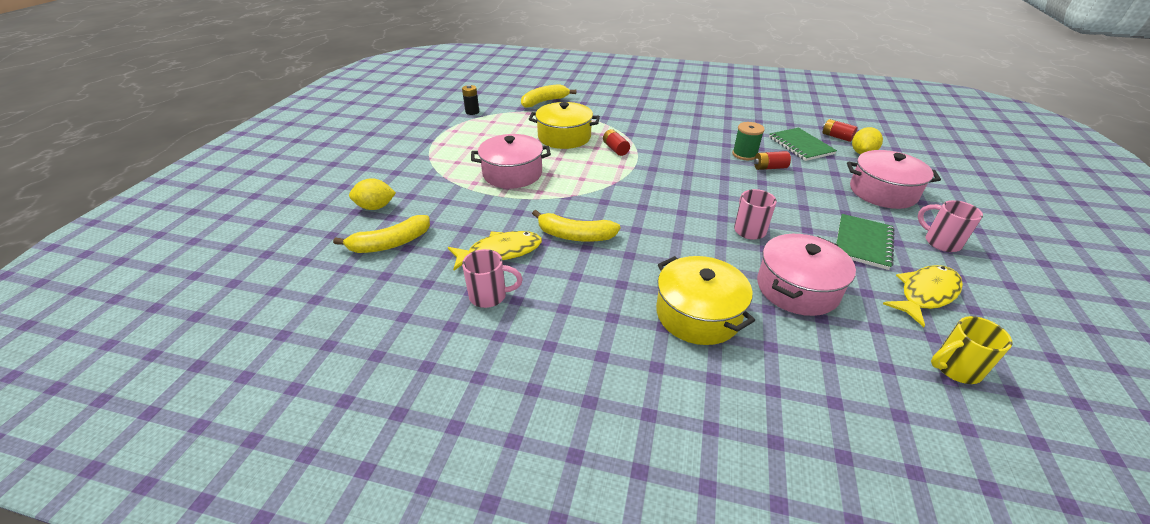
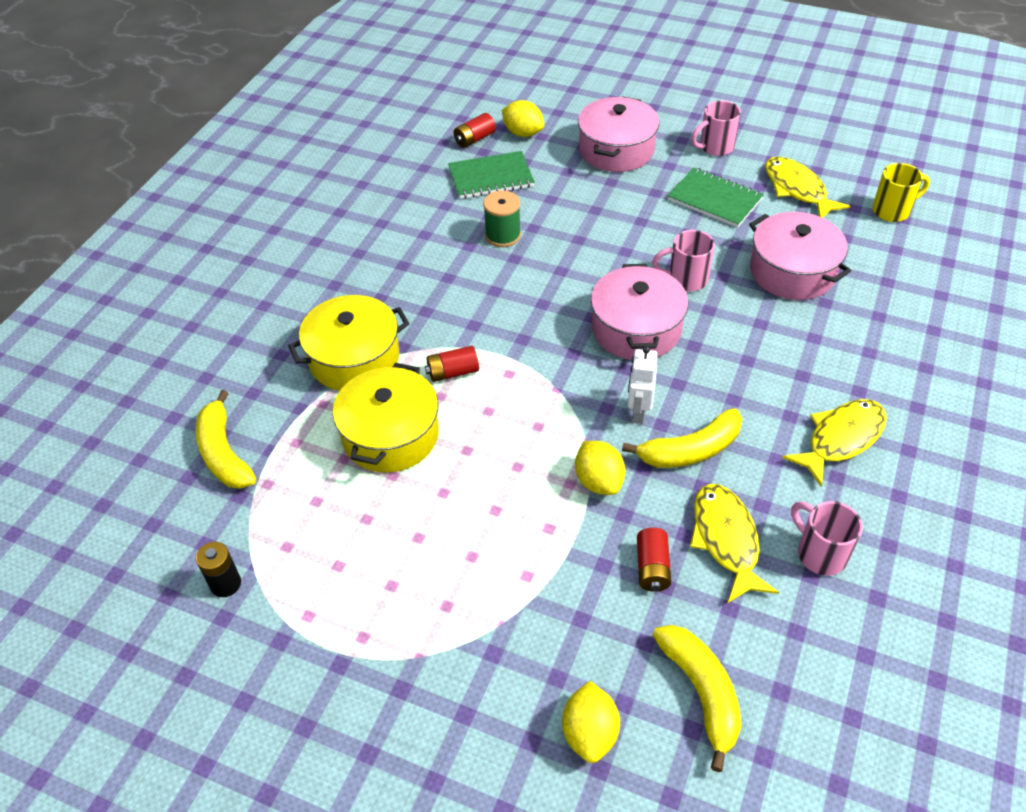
camera: 80 degrees left, 10 degrees up
(489, 296) = (820, 553): pink mug -> pink mug turned 45 degrees counterclockwise
(512, 173) = (506, 518): pink pot -> pink pot (636, 329)
(543, 201) = (599, 481): none -> yellow lemon
(575, 236) = (690, 450): yellow banana -> yellow banana turned 45 degrees clockwise
(603, 312) = (841, 439): none -> yellow fish
(604, 213) = (638, 412): none -> white robot
(698, 314) = (838, 358): yellow pot -> yellow pot (354, 358)
(769, 168) = (544, 222): red battery -> red battery (652, 568)
(955, 368) = (892, 211): yellow mug -> yellow mug turned 105 degrees counterclockwise

